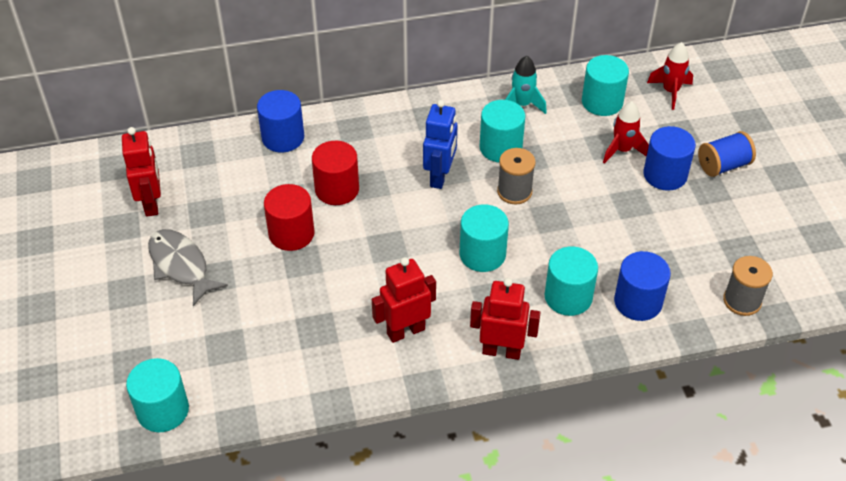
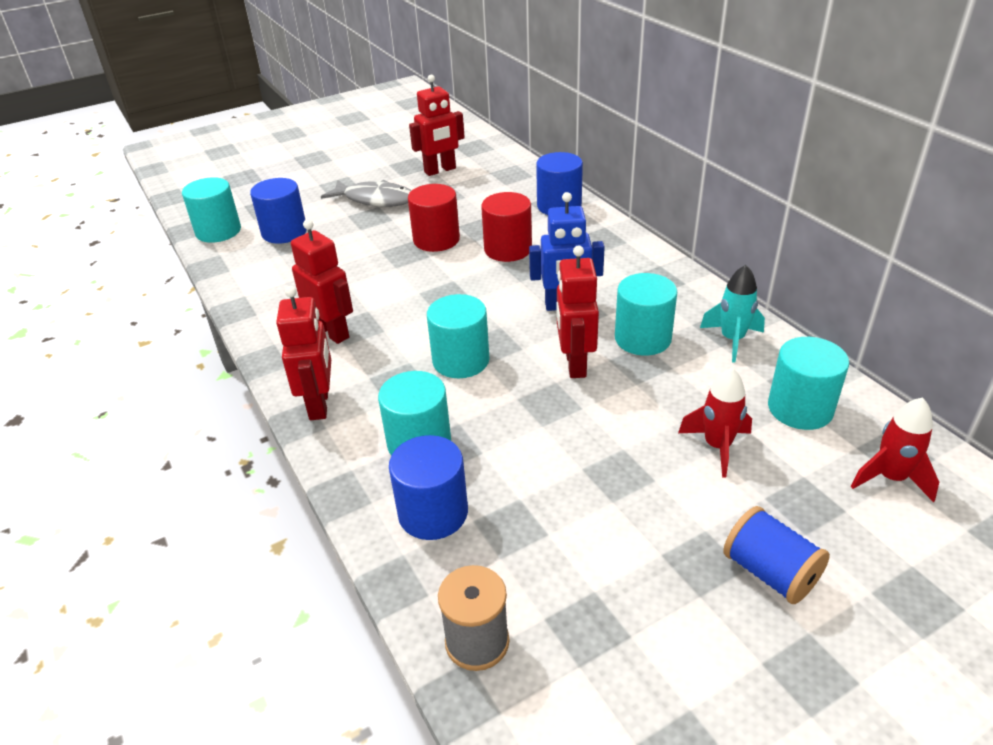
camera: 75 degrees right, 10 degrees down
(181, 266) = (375, 199): grey fish -> grey fish turned 75 degrees clockwise
(514, 191) = (575, 364): grey spool -> red robot
(665, 175) = (698, 502): blue cylinder -> blue cylinder (284, 232)

